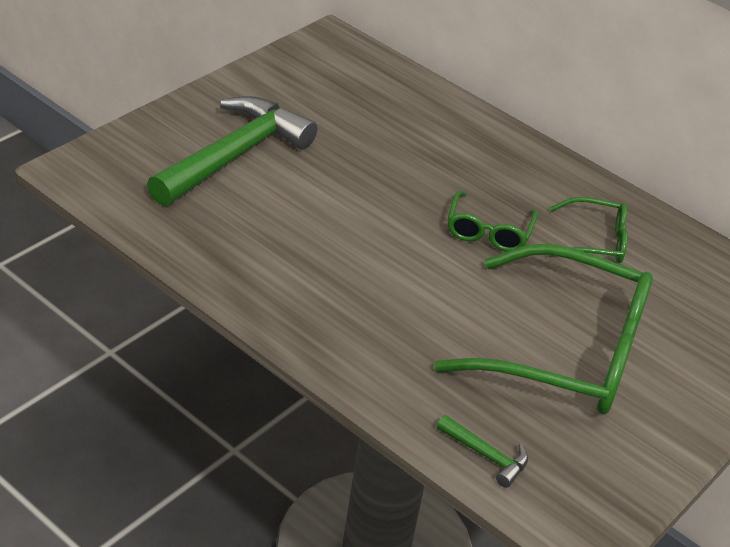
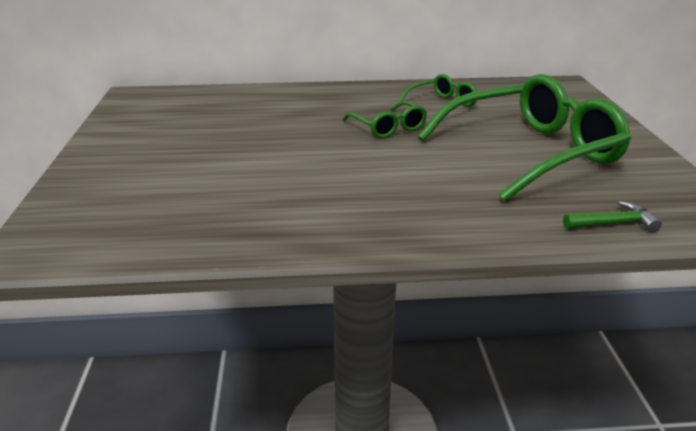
camera: 40 degrees left, 10 degrees down
(234, 155) = (163, 173): green hammer -> none

